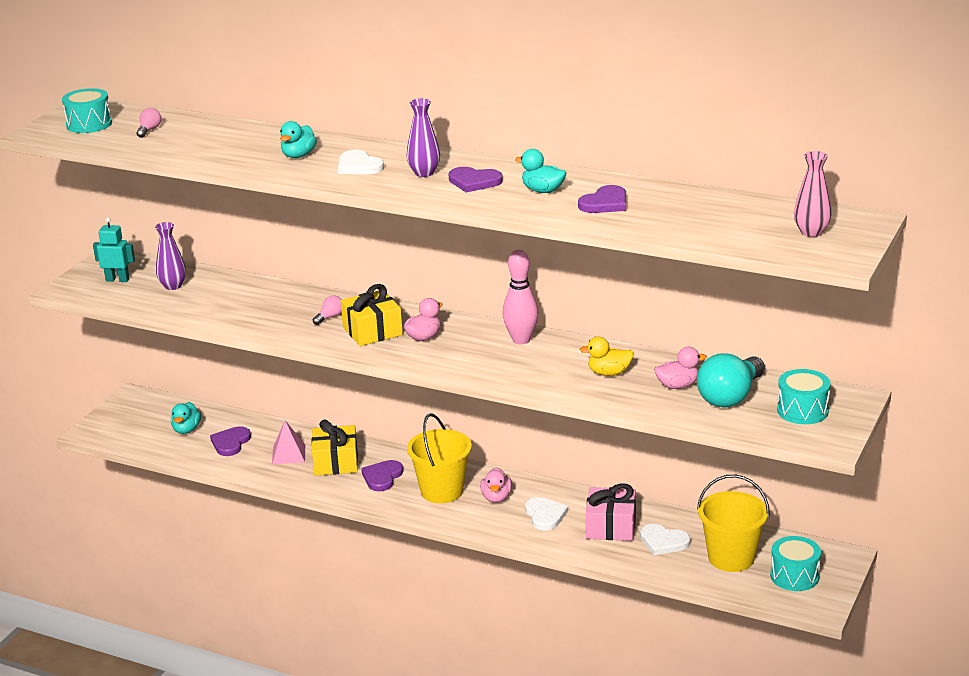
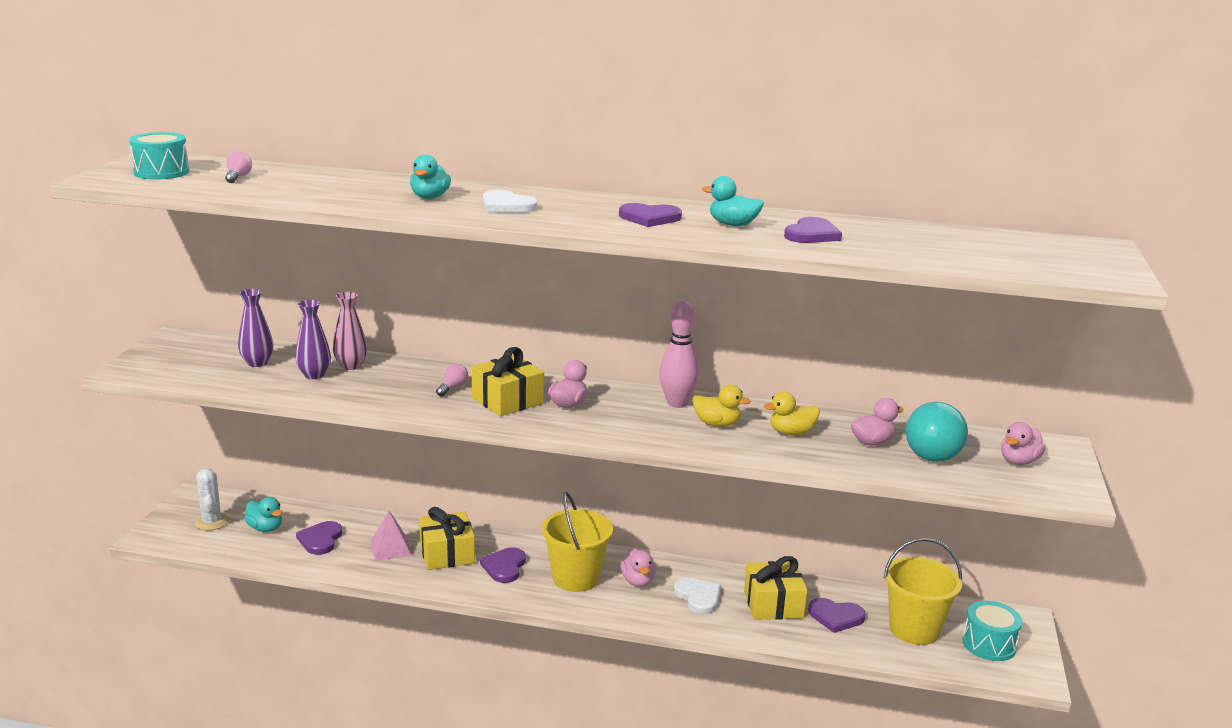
camera: 15 degrees left, 5 degrees down
(117, 280) = (189, 359): turquoise robot -> none
(143, 421) = (211, 522): none -> white cactus
(186, 430) = (265, 528): turquoise duck -> turquoise duck turned 45 degrees counterclockwise
(424, 173) = (586, 211): purple vase -> purple vase (314, 375)
(546, 362) = (717, 424): none -> yellow duck
(611, 526) = (773, 604): pink gift -> yellow gift
(663, 541) = (836, 617): white heart -> purple heart
(802, 410) = (1019, 461): turquoise drum -> pink duck
(811, 232) = (1058, 256): pink vase -> pink vase (351, 366)

